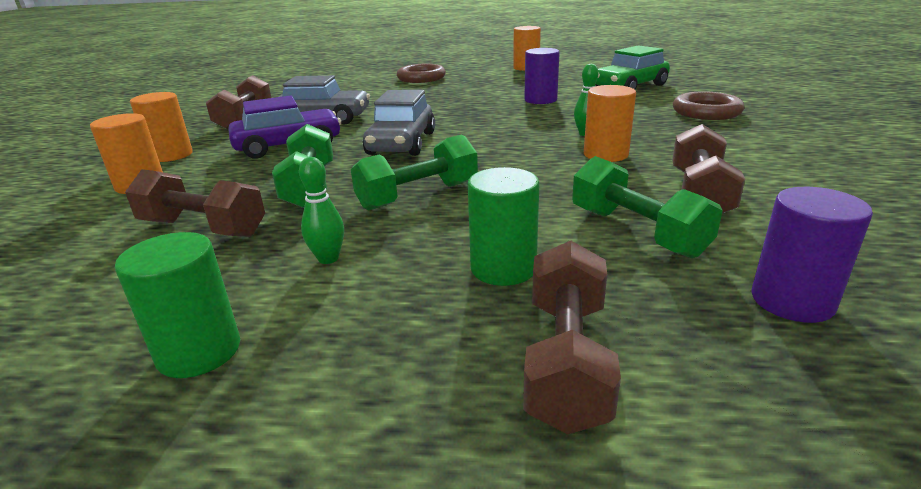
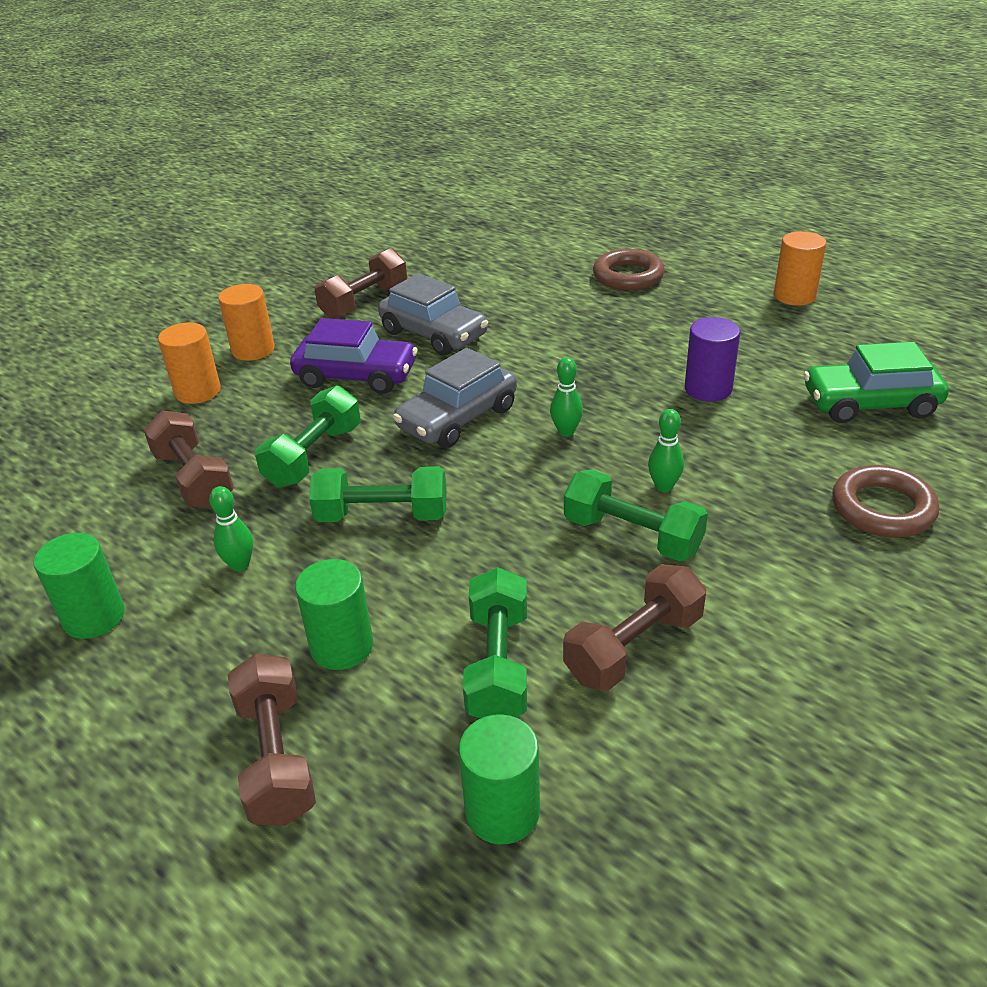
camera: 35 degrees right, 10 degrees up
(487, 131) = (566, 431): none -> green bowling pin
(566, 360) = (276, 758): brown dumbbell -> brown dumbbell turned 60 degrees counterclockwise
(605, 154) = (632, 536): orange cylinder -> green dumbbell
(792, 301) = (502, 811): purple cylinder -> green cylinder

